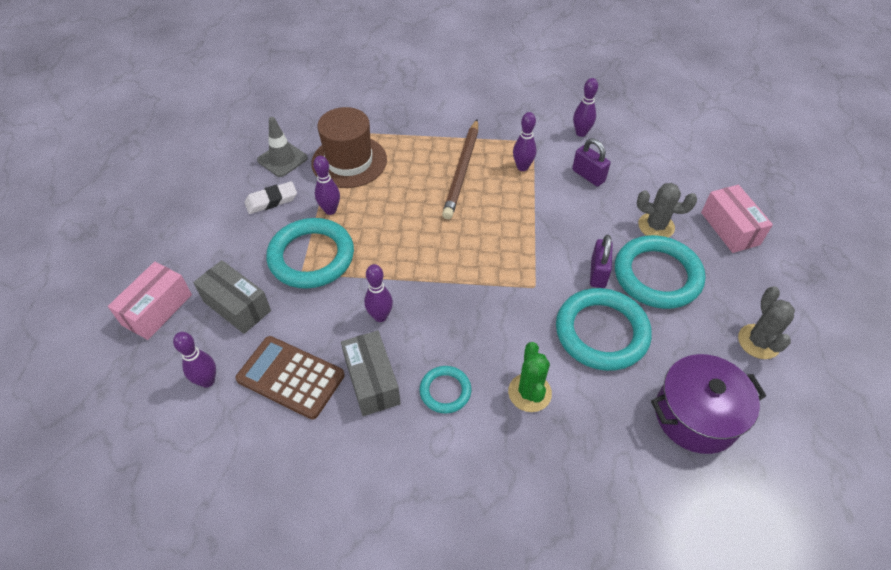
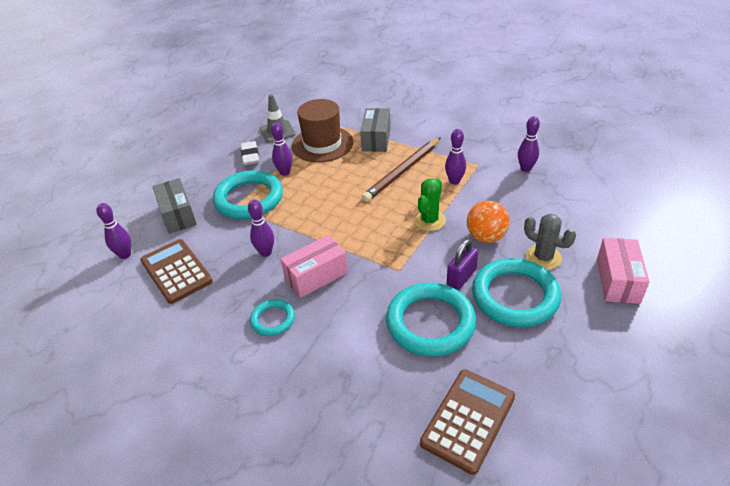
camera: 30 degrees right, 10 degrees down
(157, 309) = (130, 202): pink box -> pink box (316, 276)
(271, 200) = (250, 156): white eraser -> white eraser turned 75 degrees clockwise
(372, 381) = (227, 293): grey box -> grey box (376, 139)
(529, 392) = (336, 345): green cactus -> green cactus (429, 220)
(588, 176) = (508, 202): purple padlock -> none
(592, 221) = (486, 237): none -> orange ball
(696, 415) = (468, 420): purple pot -> brown calculator
(758, 342) = (577, 383): grey cactus -> none

